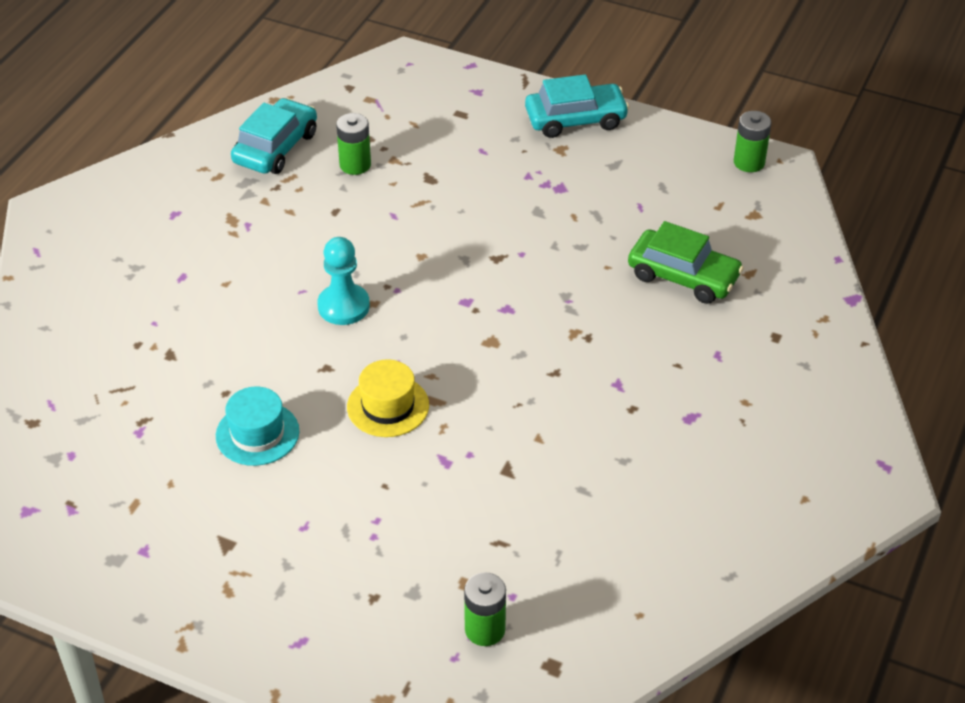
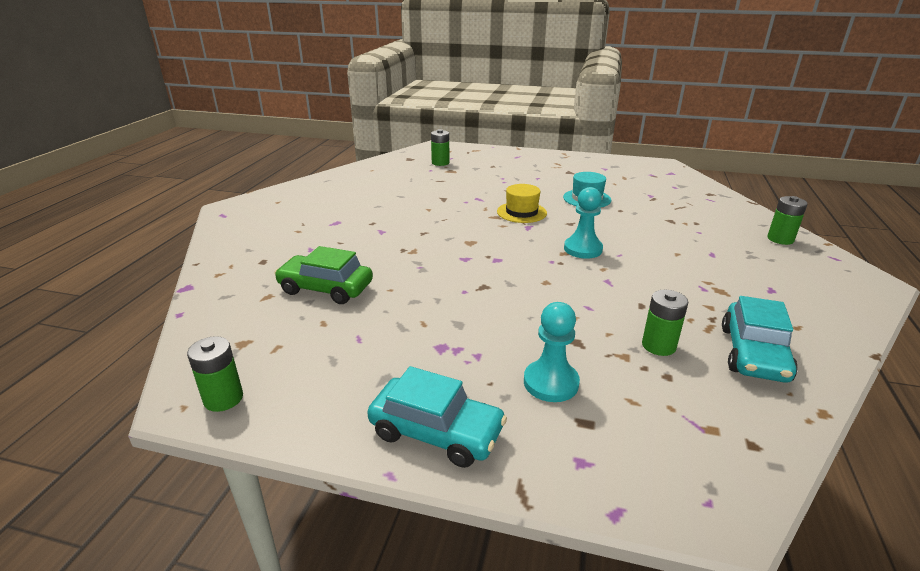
camera: 170 degrees right, 15 degrees down
(61, 292) = (780, 239): none -> green battery
(472, 144) = (551, 383): none -> turquoise pawn
(575, 119) = (436, 432): turquoise car -> turquoise car turned 135 degrees counterclockwise

